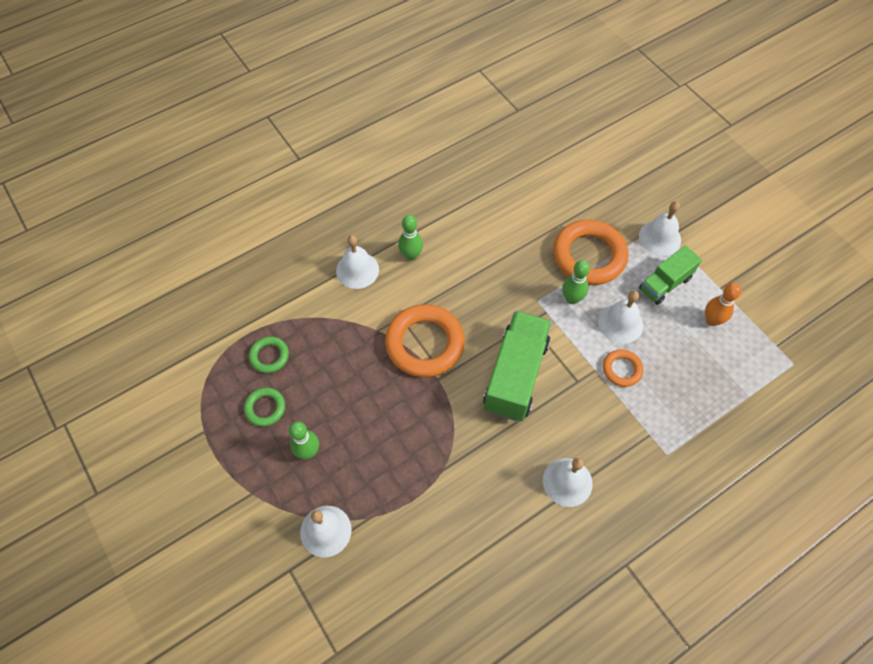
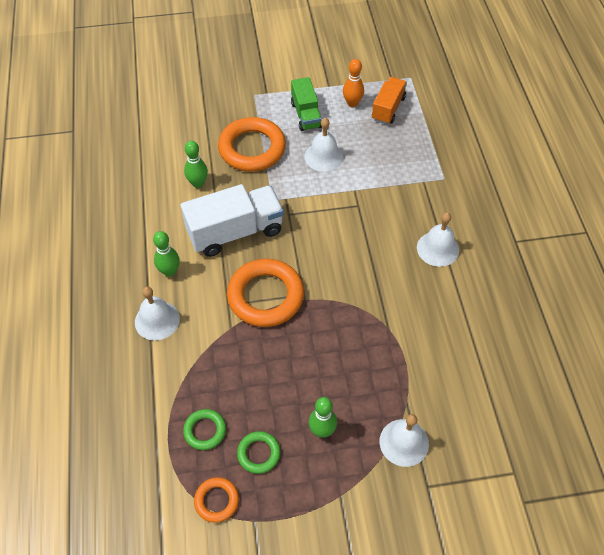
camera: 65 degrees left, 5 degrees down
(482, 287) = (235, 232): none -> white truck
(515, 375) = (331, 243): green truck -> none
(571, 299) = (284, 177): green bowling pin -> green bowling pin (198, 183)
(621, 369) = (363, 173): orange ring -> orange ring (217, 501)
(660, 238) = (264, 99): white bell -> none
(729, 359) = (388, 108): none -> orange truck

